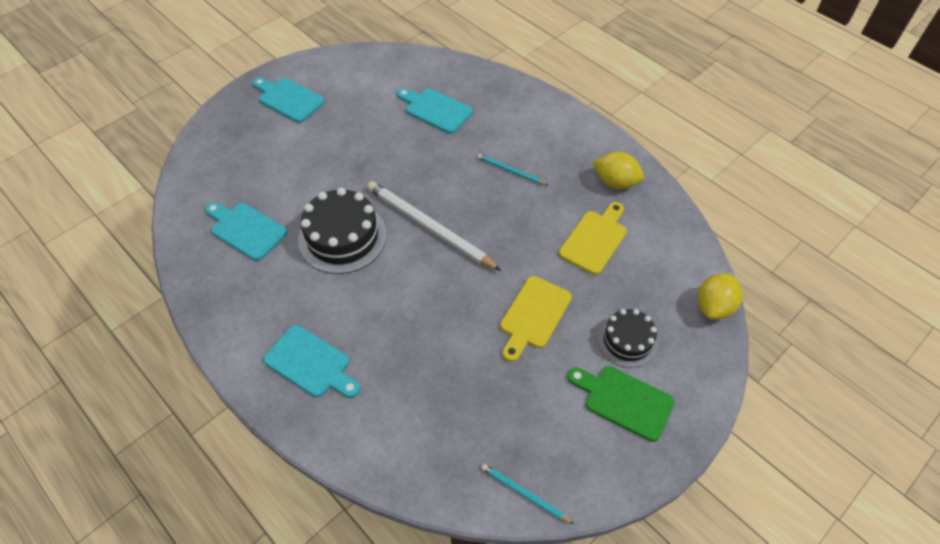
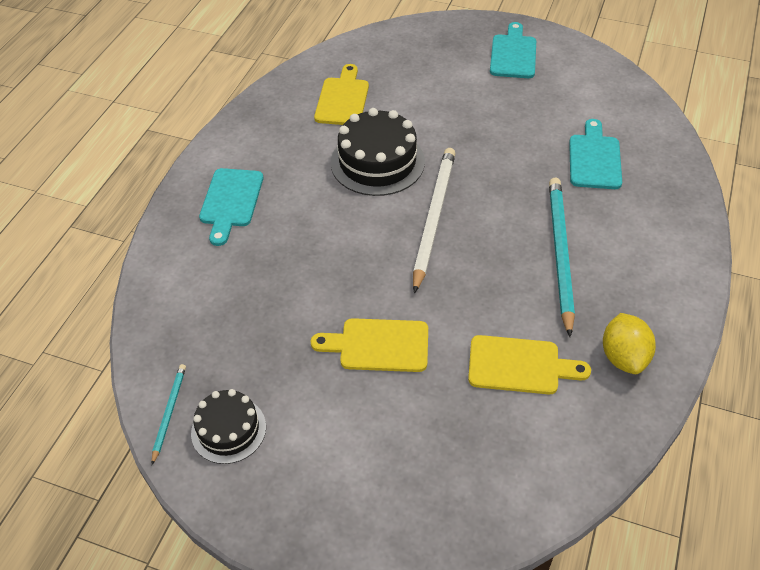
camera: 65 degrees right, 5 degrees down
(246, 230) = (342, 99): turquoise cutting board -> yellow cutting board
(510, 171) = (560, 253): turquoise pencil -> turquoise pencil, size x2.05
(624, 401) = (316, 467): green cutting board -> none
(627, 340) = (397, 445): black cake -> black cake (228, 430)
(713, 306) = (503, 525): yellow lemon -> none

